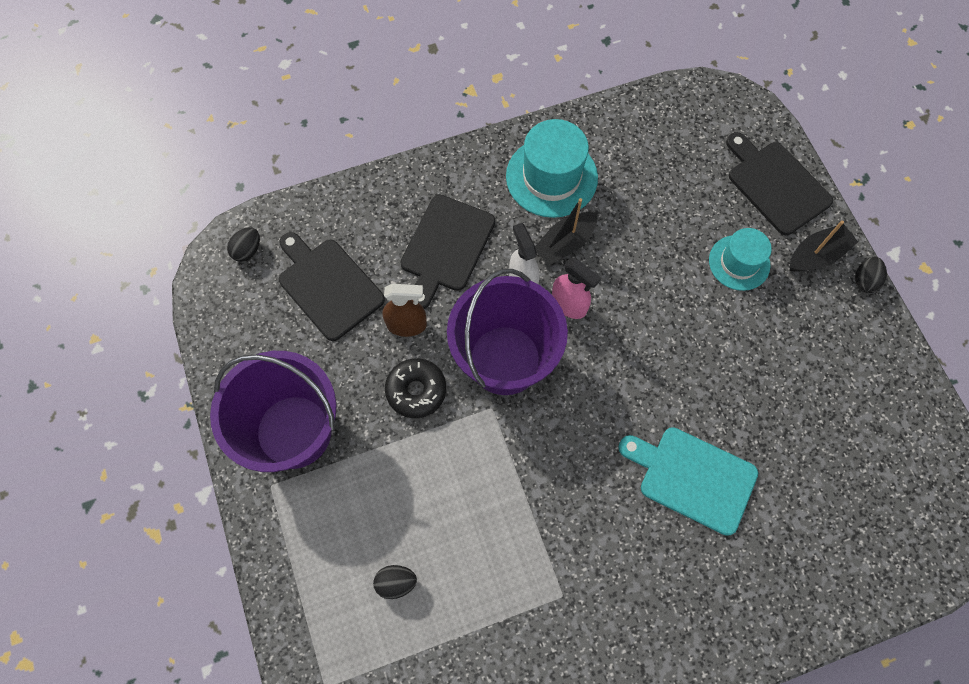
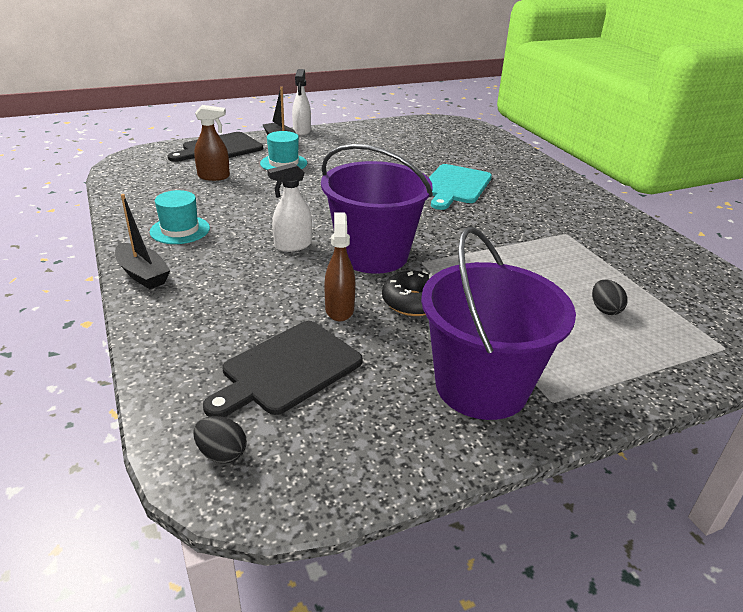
camera: 95 degrees left, 35 degrees down
(446, 247) = (247, 286): black cutting board -> none
(551, 177) = (180, 230): turquoise hat -> turquoise hat, size x0.64
(565, 244) = (255, 225): black boat -> black boat (143, 274)
(569, 305) = (317, 225): pink spray bottle -> none
(686, 190) = (214, 177): none -> brown spray bottle
(864, 281) = (302, 131): black egg -> white spray bottle

